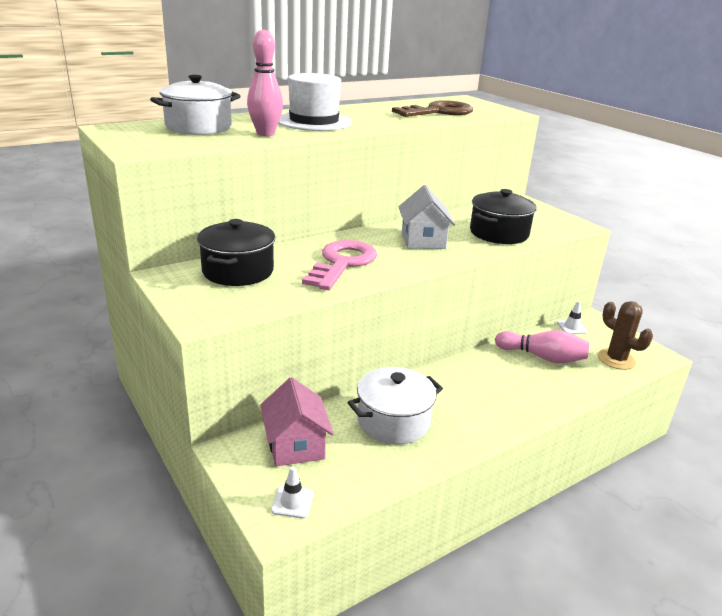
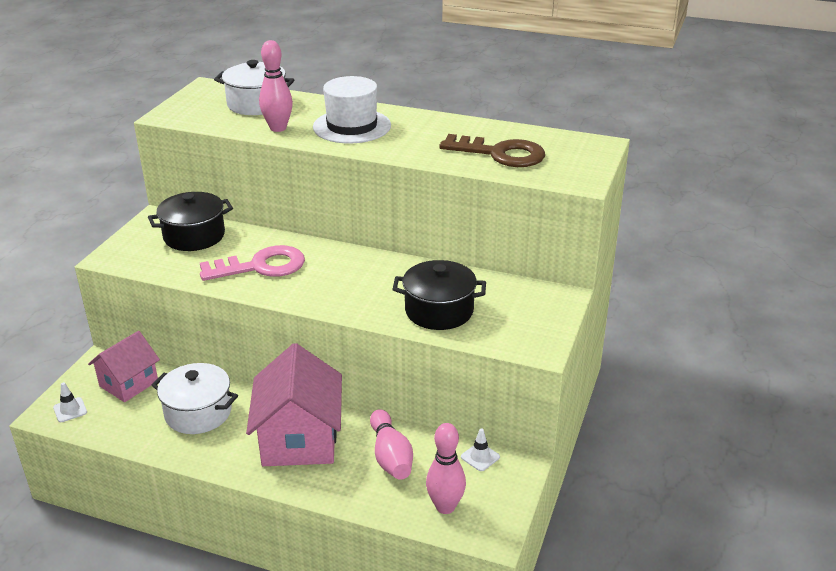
camera: 55 degrees right, 5 degrees up
(423, 240) = (361, 281): white house -> none
(485, 386) = (299, 439): none -> pink house
(616, 359) = (445, 506): brown cactus -> pink bowling pin

